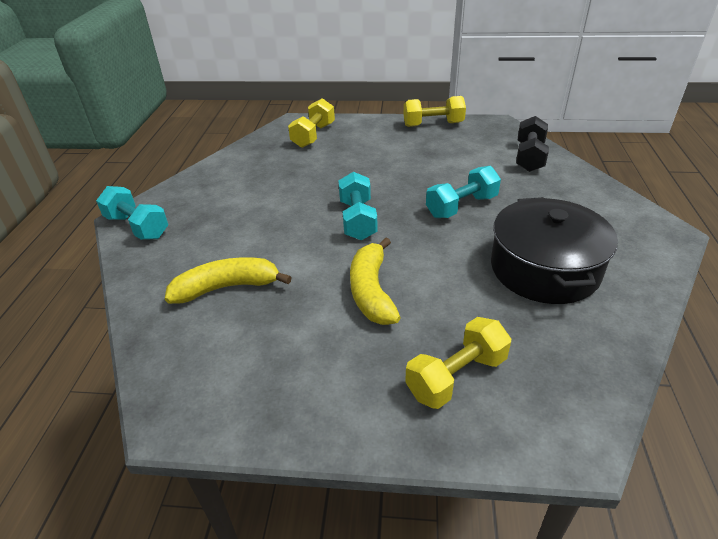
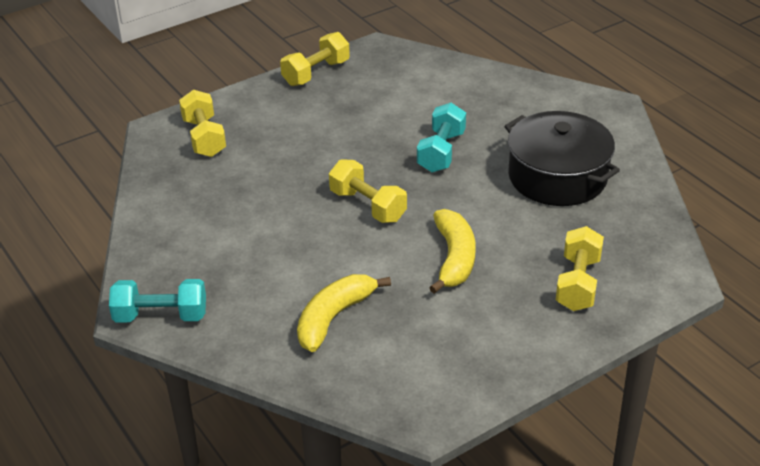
camera: 40 degrees left, 0 degrees up
(357, 220) = (368, 206): turquoise dumbbell -> yellow dumbbell
(371, 291) = (454, 258): yellow banana -> yellow banana turned 135 degrees counterclockwise
(529, 157) = (446, 76): black dumbbell -> none

